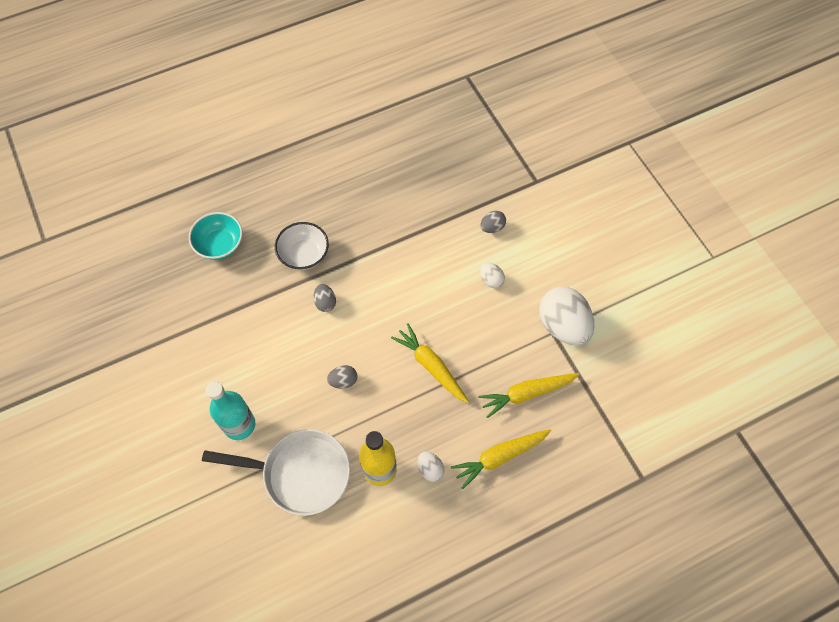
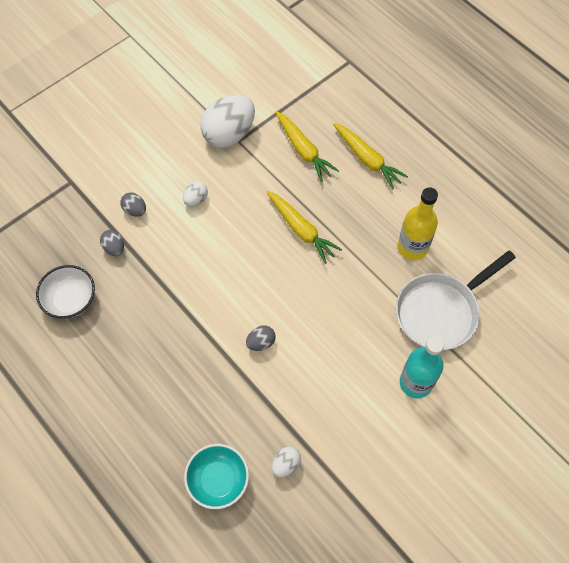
camera: 105 degrees left, 0 degrees up
(301, 473) = (440, 311): white pan -> white pan turned 120 degrees counterclockwise
(304, 254) = (209, 382): white bowl -> white bowl (70, 300)
(343, 381) = (340, 301): grey egg -> grey egg (114, 248)
(430, 469) = (397, 208): white egg -> white egg (286, 464)
(431, 366) = (301, 230): yellow carrot -> yellow carrot turned 75 degrees counterclockwise

